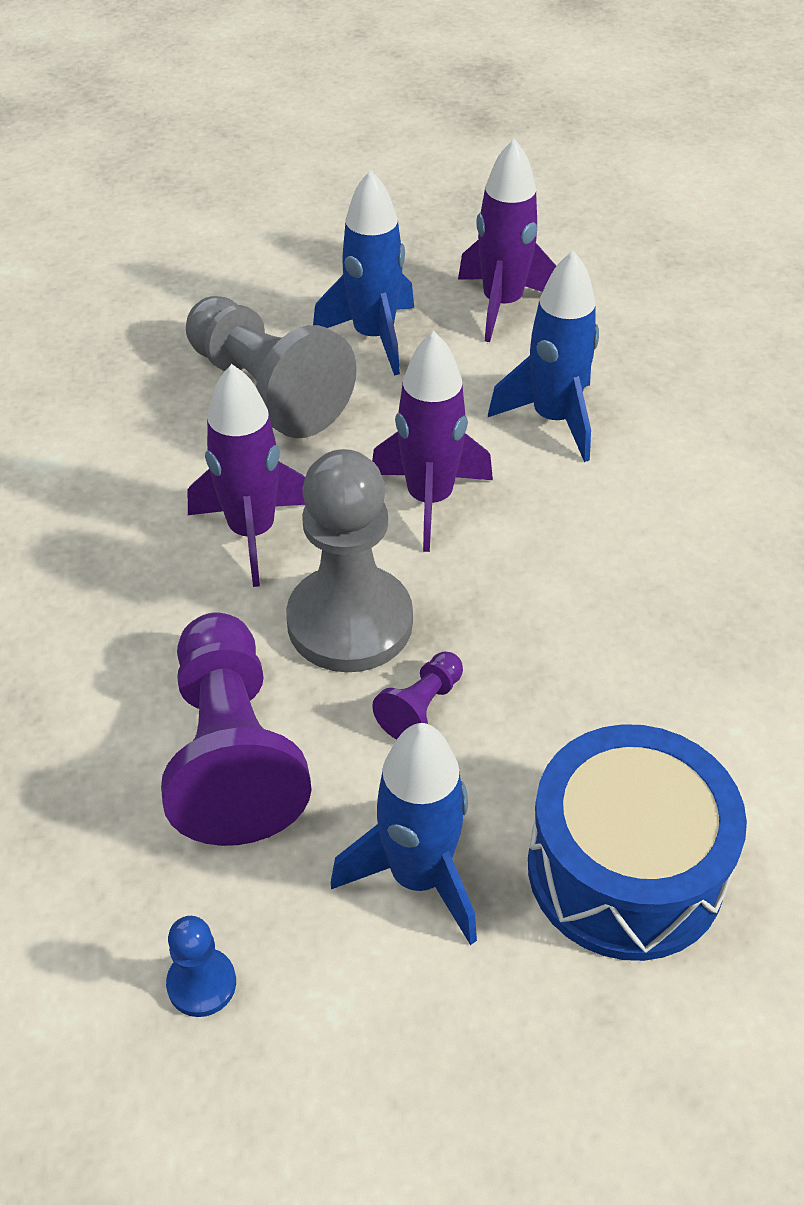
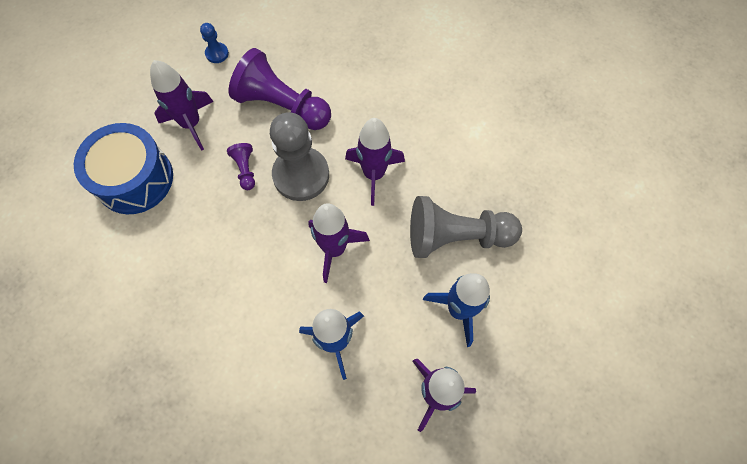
camera: 130 degrees right, 20 degrees up
(419, 876) = (191, 124): blue rocket -> purple rocket

